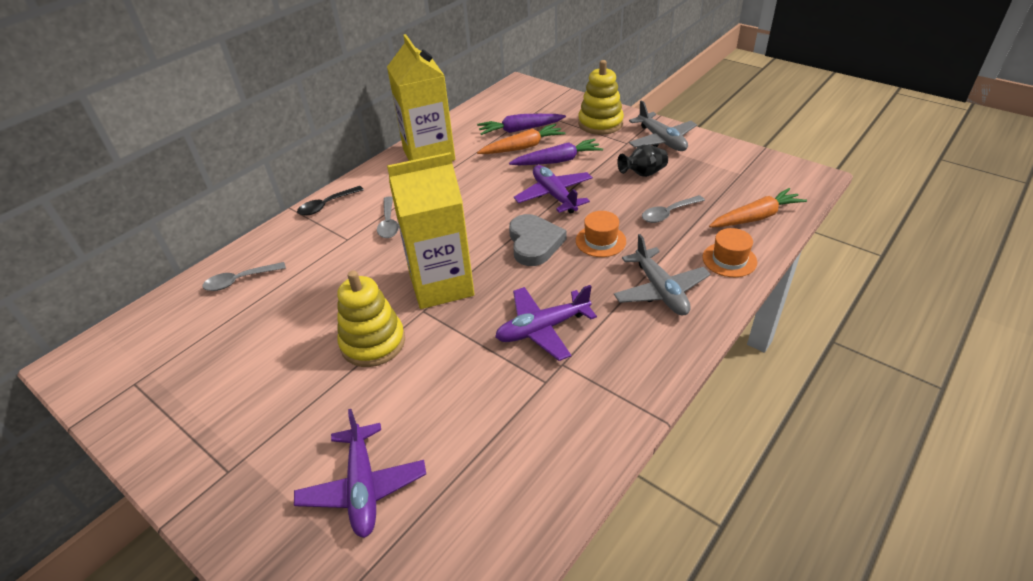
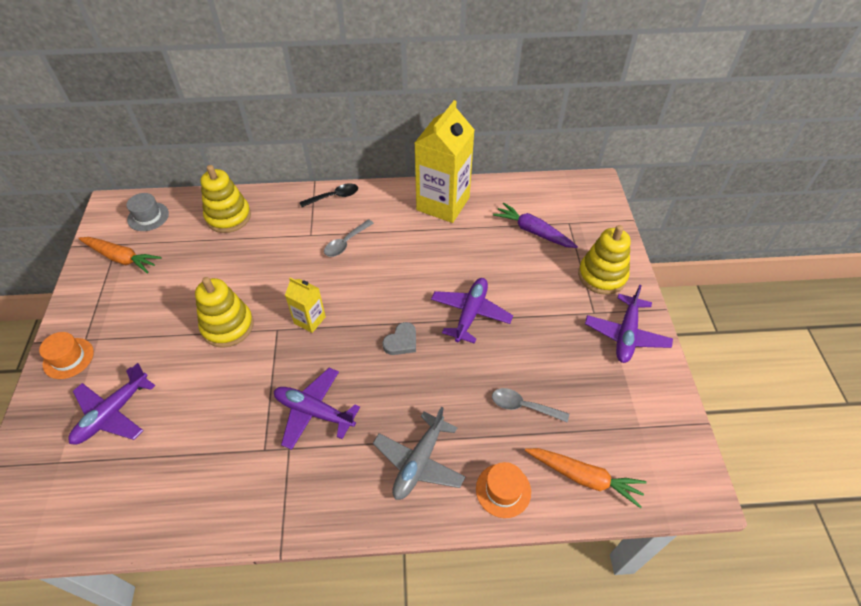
camera: 45 degrees right, 10 degrees up
(139, 340) = (148, 216): none -> grey hat
(240, 280) = (228, 217): grey spoon -> yellow stacking toy
(326, 205) = (334, 197): black spoon -> black spoon turned 150 degrees clockwise
(441, 285) = (310, 320): yellow carton -> yellow carton, size x0.49
(523, 147) = (512, 250): orange carrot -> orange carrot (121, 258)
(534, 243) = (401, 341): grey heart -> grey heart, size x0.62
(557, 161) = (517, 284): purple carrot -> none
(600, 241) = (443, 382): orange hat -> orange hat (68, 358)
(643, 174) = (561, 353): black vase -> none
(661, 140) = (626, 334): grey plane -> purple plane

